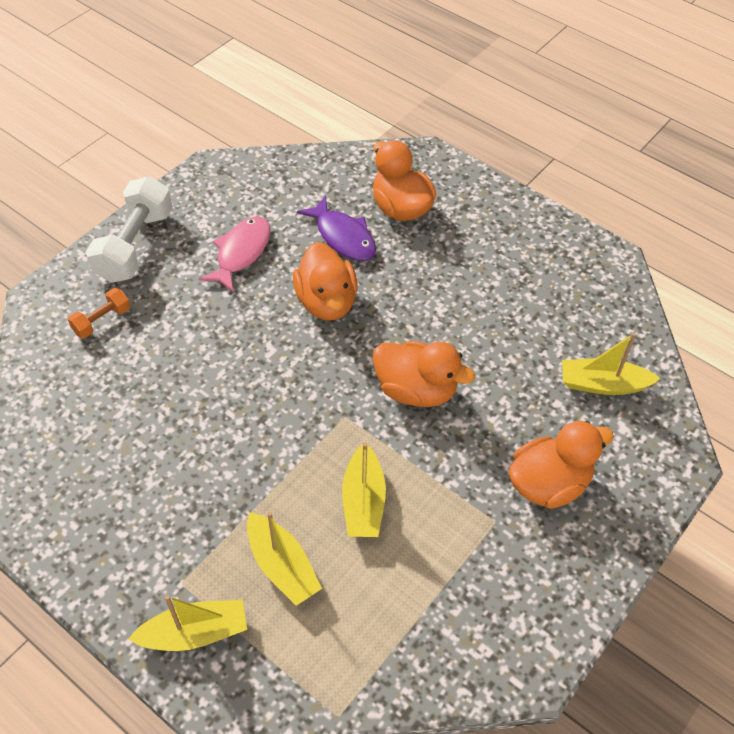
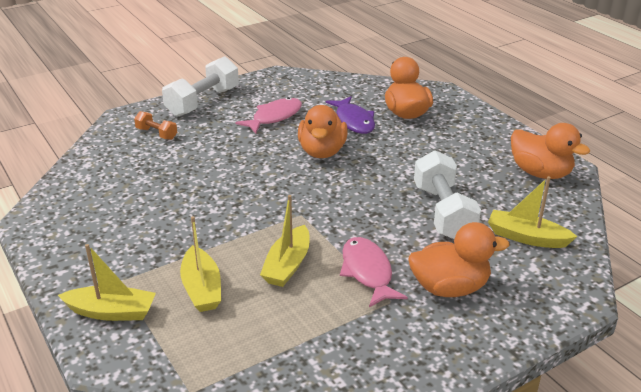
camera: 20 degrees right, 20 degrees down
(102, 321) = (156, 134): orange dumbbell -> orange dumbbell turned 60 degrees clockwise
(416, 390) = (365, 211): orange duck -> orange duck (540, 173)
(454, 486) = (367, 272): none -> pink fish
(502, 369) = (443, 212): none -> white dumbbell

